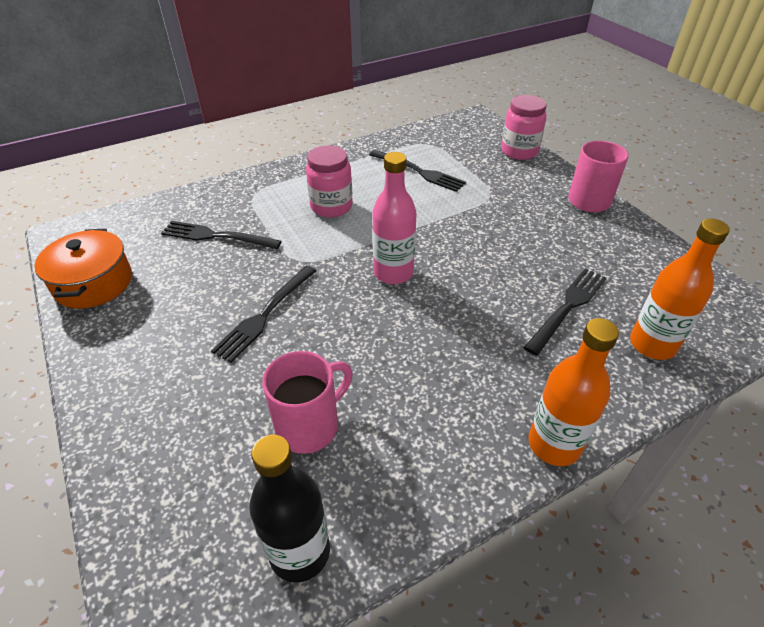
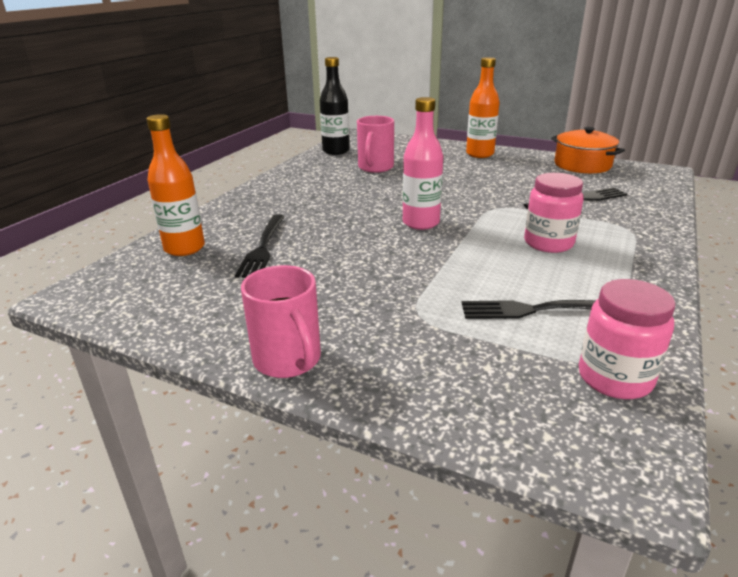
camera: 145 degrees right, 15 degrees down
(264, 315) = (464, 183): black fork -> none
(519, 151) = (457, 412): pink jar -> pink jar (614, 378)
(554, 444) = (243, 195): orange bottle -> orange bottle (479, 154)

